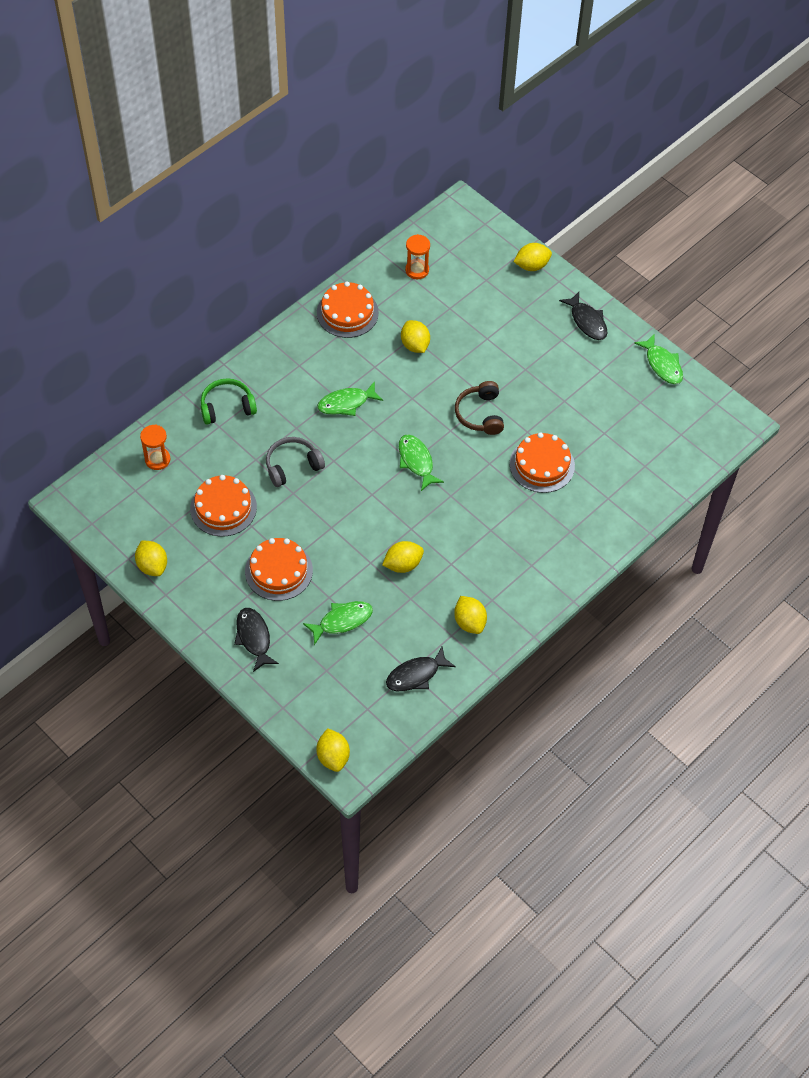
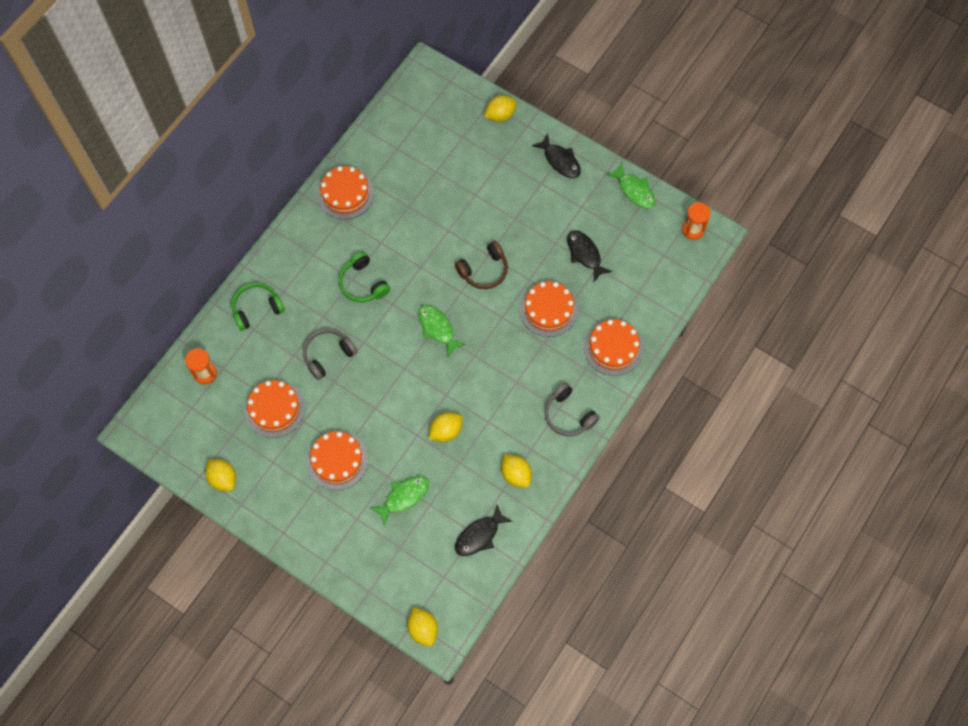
camera: 10 degrees left, 10 degrees up
(254, 638) = (329, 529): black fish -> black fish (584, 254)
(346, 403) = (363, 284): green fish -> green headphones
(415, 345) = (412, 214): yellow lemon -> none
(417, 270) = (399, 139): orange hourglass -> orange hourglass (693, 230)
(480, 414) = (484, 271): brown headphones -> brown headphones turned 105 degrees counterclockwise
(540, 574) = (568, 415): none -> grey headphones
(605, 515) = (613, 347): none -> orange cake

